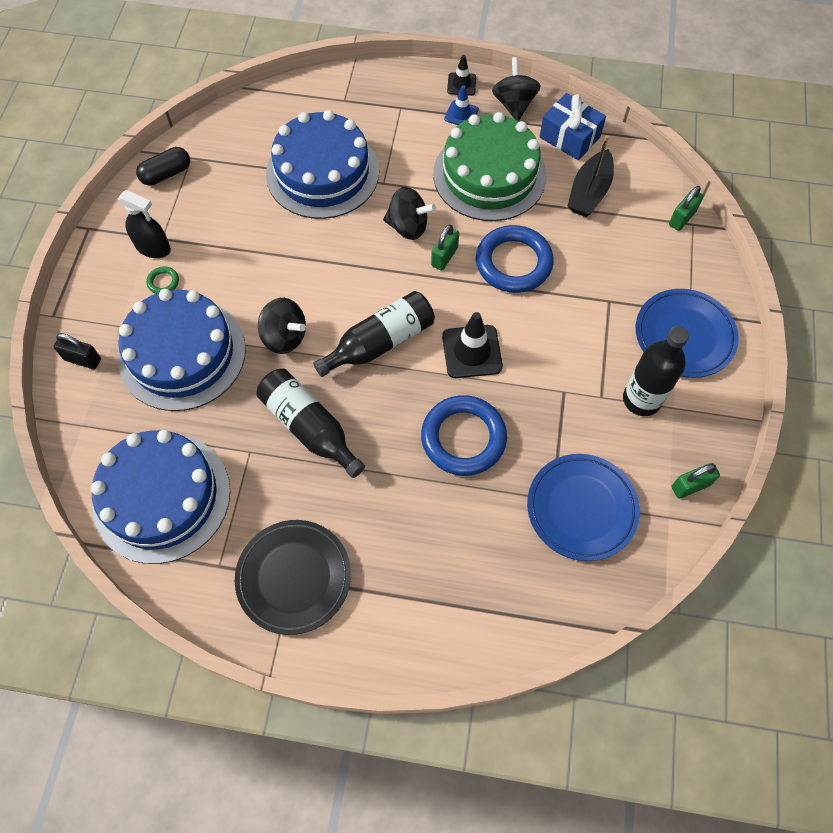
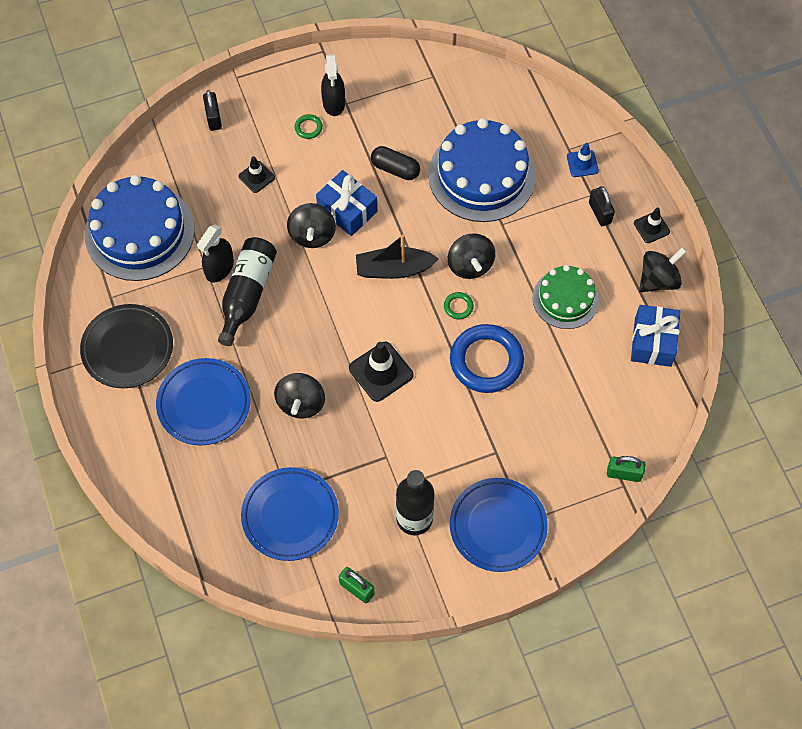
camera: 60 degrees right, 0 degrees up
(166, 174) = (406, 70): black capsule -> black capsule (395, 169)
(182, 354) = (256, 177): blue cake -> black traffic cone
(261, 439) = (219, 268): none -> black spray bottle
(279, 294) = (347, 210): none -> blue gift
(380, 343) = (348, 303): black bottle -> none
(408, 530) = (204, 404): none -> blue plate
(422, 110) = (600, 213): none -> black padlock
(444, 257) = (458, 307): green padlock -> green ring
(461, 114) = (617, 244): blue traffic cone -> blue traffic cone (582, 163)
(463, 438) = (301, 403): blue ring -> black spinning top
(489, 175) = (565, 299): green cake -> green cake, size x0.59
(589, 192) = (601, 386): black boat -> black boat (394, 269)

